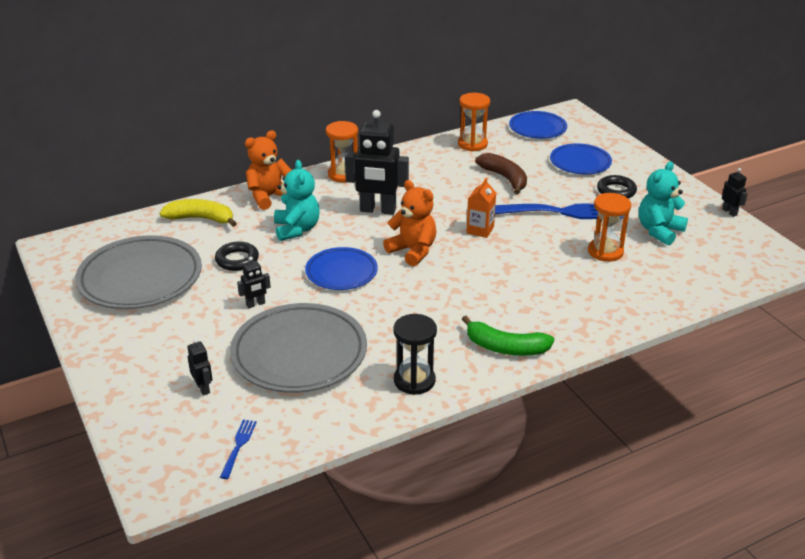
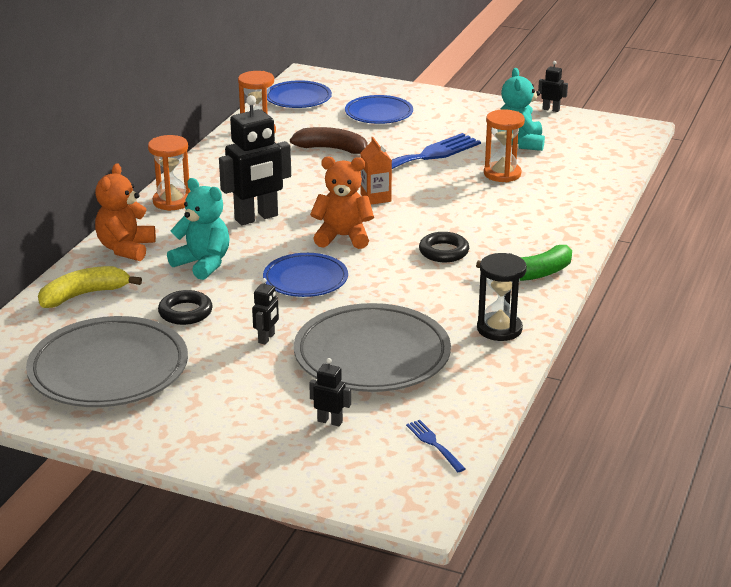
camera: 40 degrees left, 5 degrees down
(616, 191) = (442, 125): black ring -> black ring (443, 252)

